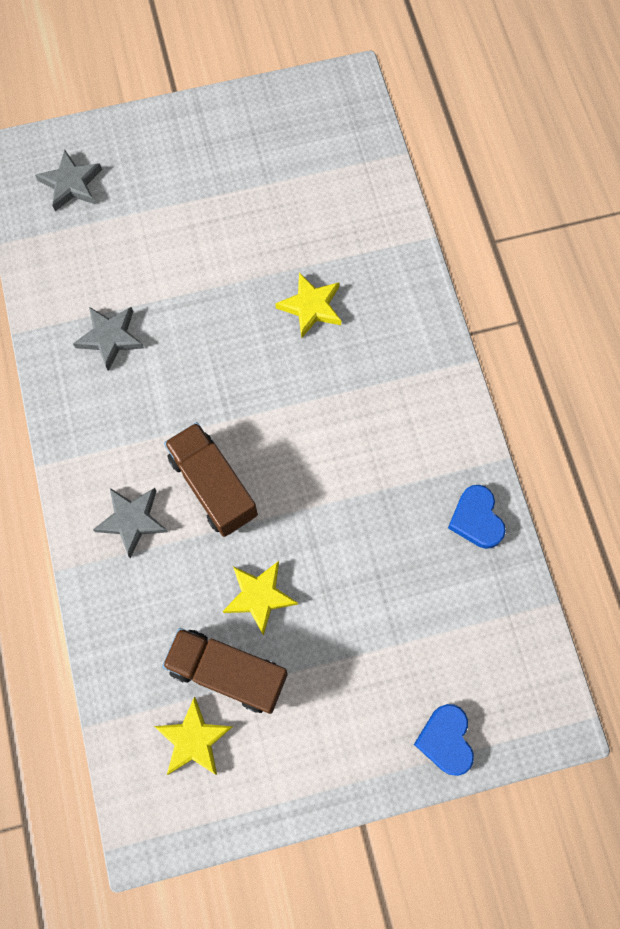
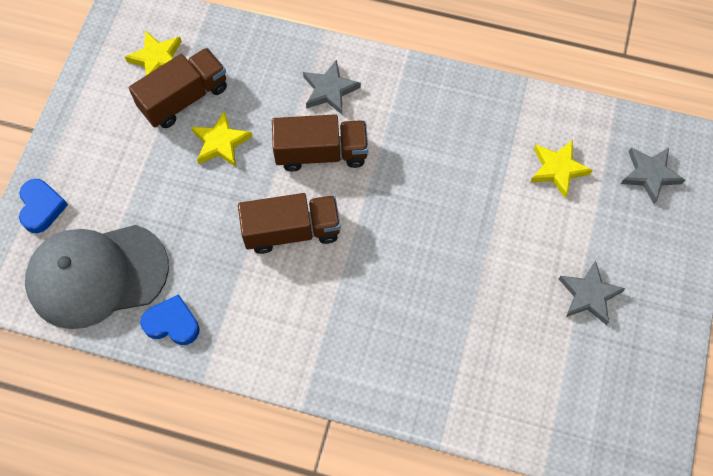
camera: 120 degrees right, 5 degrees down
(110, 337) = (487, 140): grey star -> grey star (589, 295)
(311, 307) = (429, 301): yellow star -> yellow star (558, 169)
(316, 465) = (291, 231): none -> brown truck
(445, 740) = (41, 207): blue heart -> blue heart turned 60 degrees clockwise
(478, 626) = (97, 275): none -> grey cap

